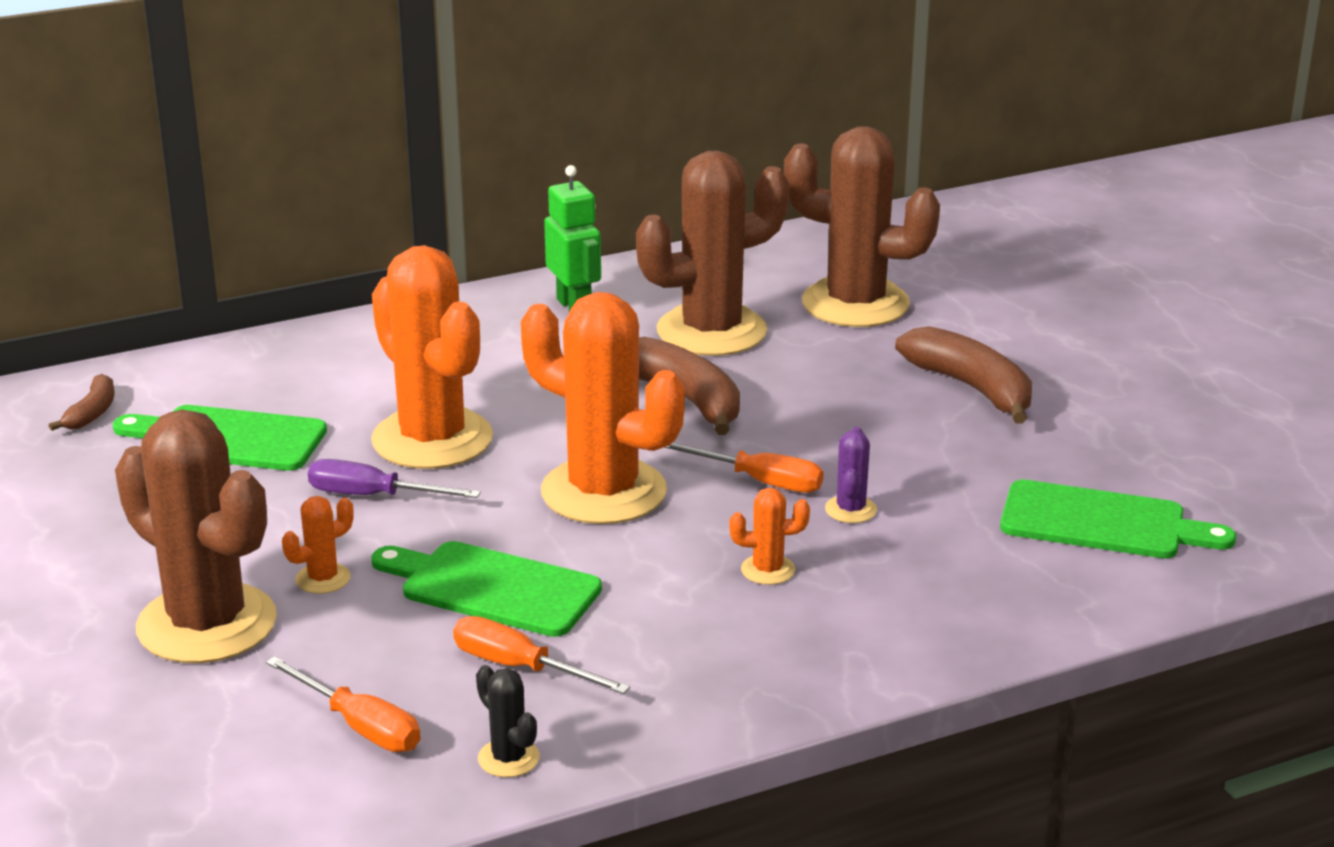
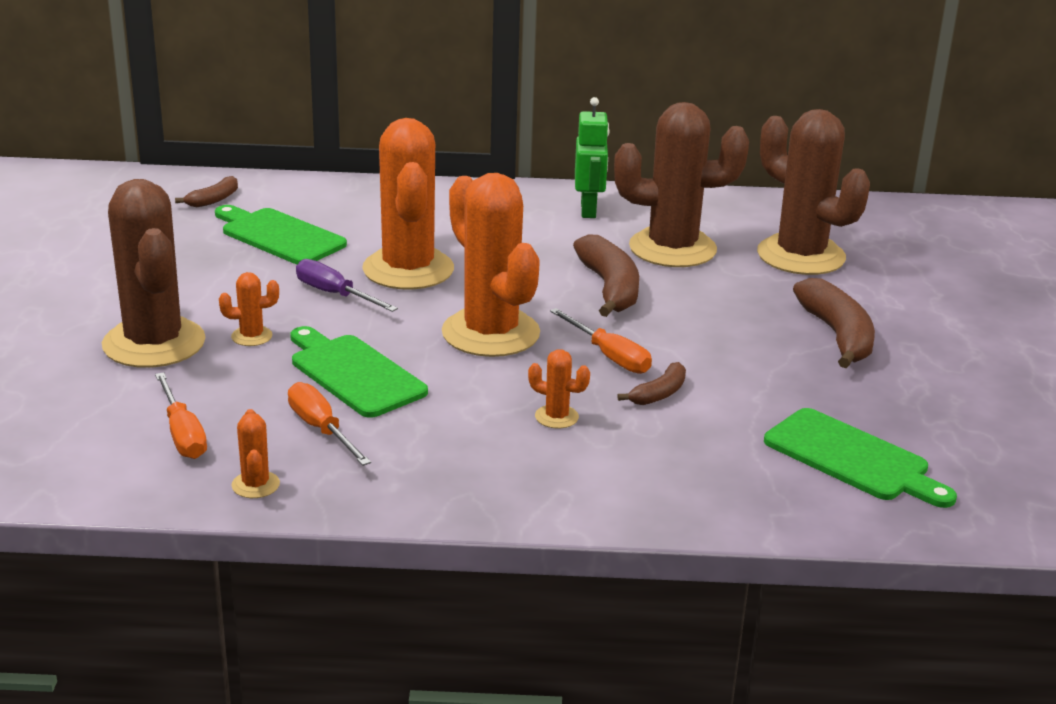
camera: 25 degrees right, 0 degrees up
(508, 758) = (255, 485): black cactus -> orange cactus
(850, 510) = (659, 394): purple cactus -> brown banana

